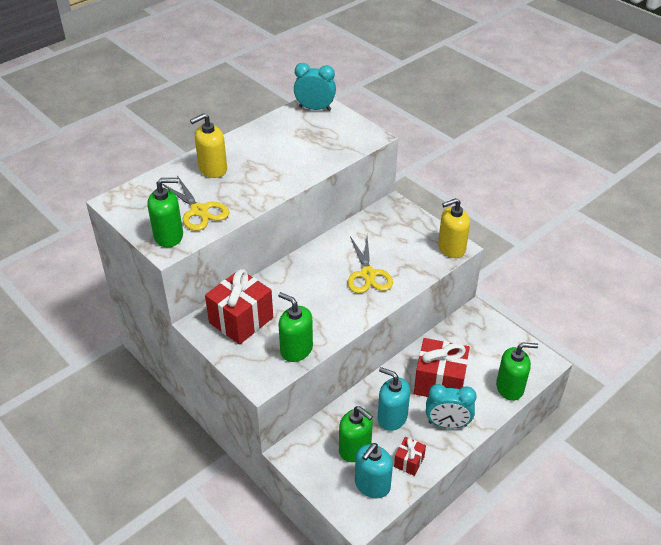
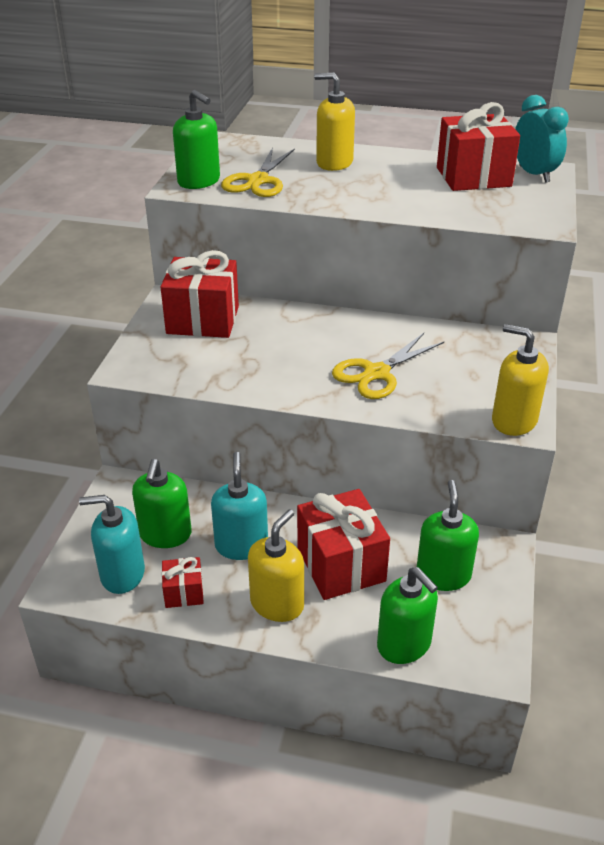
camera: 55 degrees right, 5 degrees down
(293, 129) = (473, 177): none -> red gift
(296, 349) = (196, 373): green soap dispenser -> green soap dispenser (443, 575)
(447, 424) = (277, 603): turquoise clock -> yellow soap dispenser

